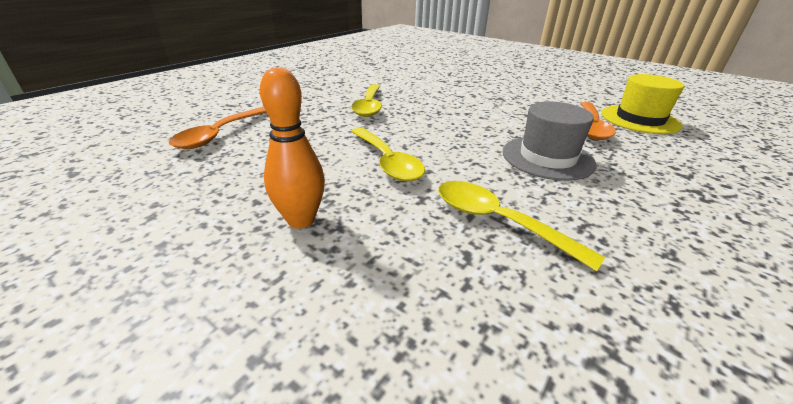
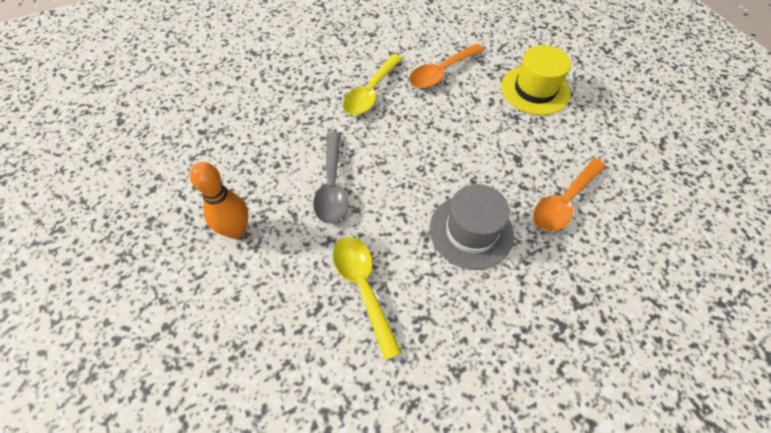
camera: 25 degrees right, 25 degrees up
(219, 134) = (226, 101): orange spoon -> orange spoon (441, 72)
(387, 162) = (332, 186): yellow spoon -> grey spoon
(639, 119) = (635, 208): yellow hat -> yellow hat (535, 90)

